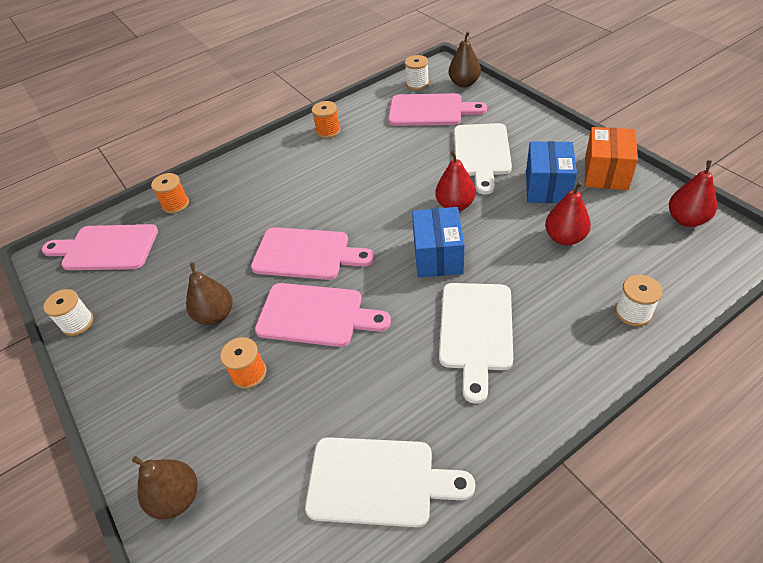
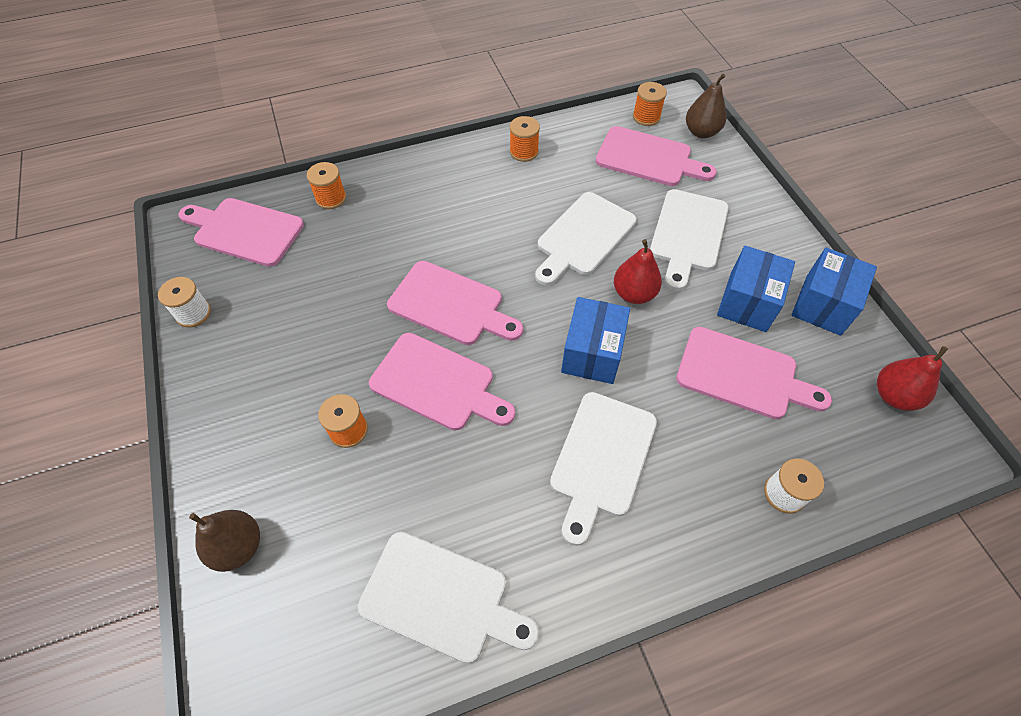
camera: 10 degrees right, 10 degrees up
(215, 315) = (334, 349): brown pear -> none
(399, 177) = (583, 237): none -> white cutting board
(417, 84) = (646, 117): white spool -> orange spool
(564, 238) = (742, 375): red pear -> pink cutting board
(606, 173) = (823, 305): orange box -> blue box

